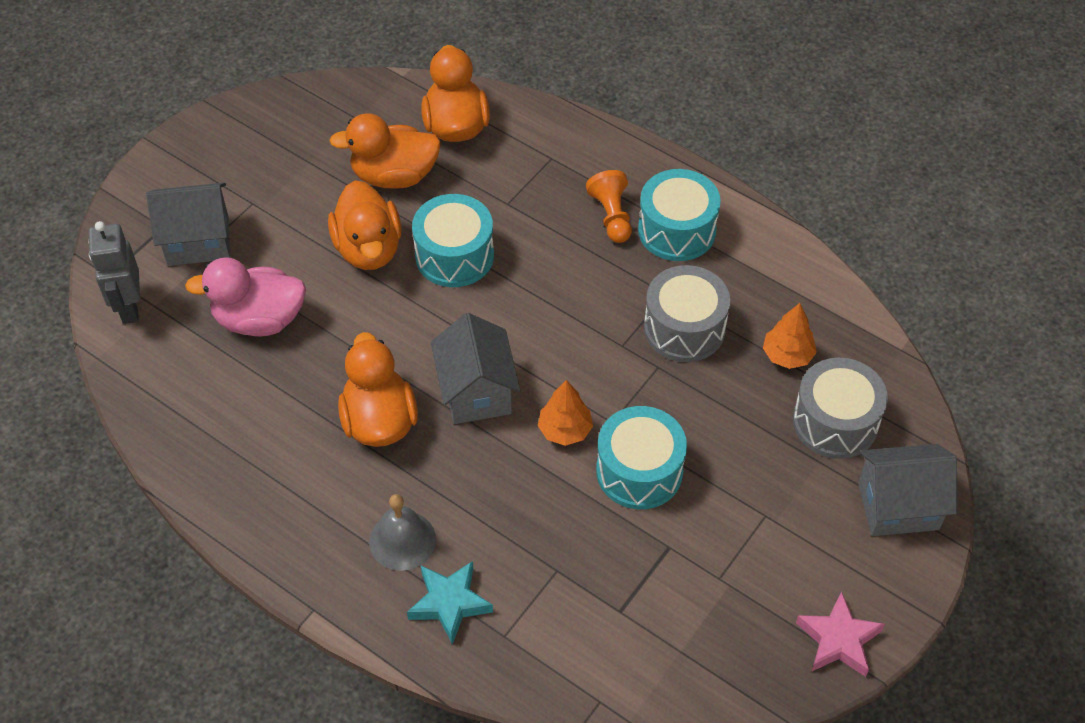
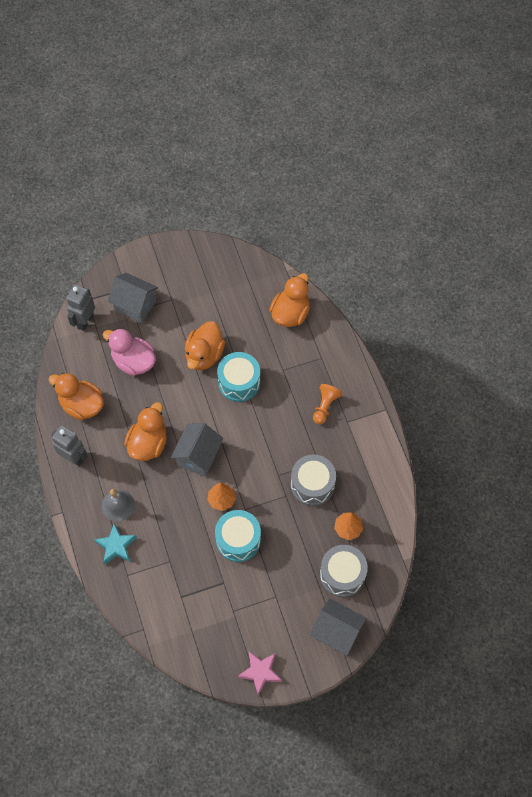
camera: 35 degrees right, 10 degrees up
(268, 515) = (73, 458): none -> grey robot
(394, 176) = (243, 323): orange duck -> orange duck (82, 405)
(676, 230) = (349, 433): turquoise drum -> none

